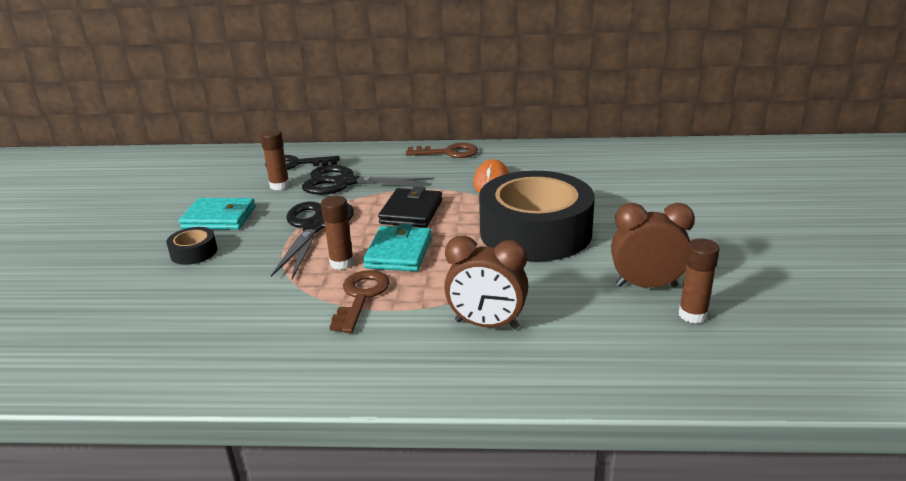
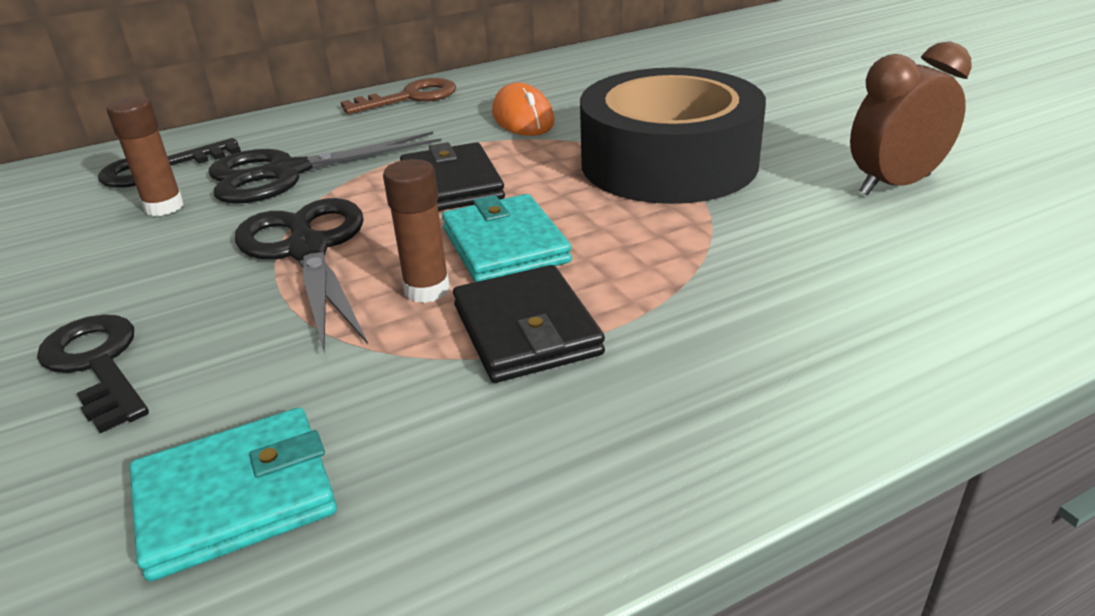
camera: 30 degrees left, 5 degrees up
(194, 252) = (97, 364): black tape -> black key
(219, 218) = (91, 289): turquoise wallet -> turquoise wallet (236, 498)
(361, 297) = (526, 330): brown key -> black wallet
(486, 324) = (772, 301): brown clock -> none
(692, 315) = (993, 201): brown glue stick -> none

